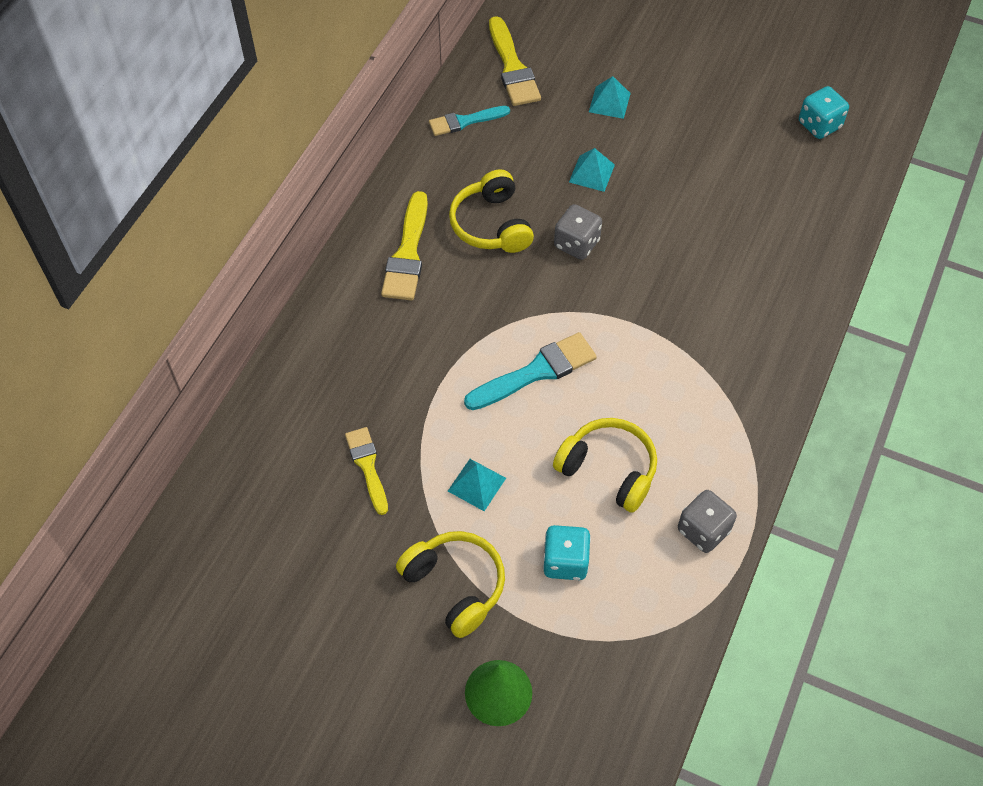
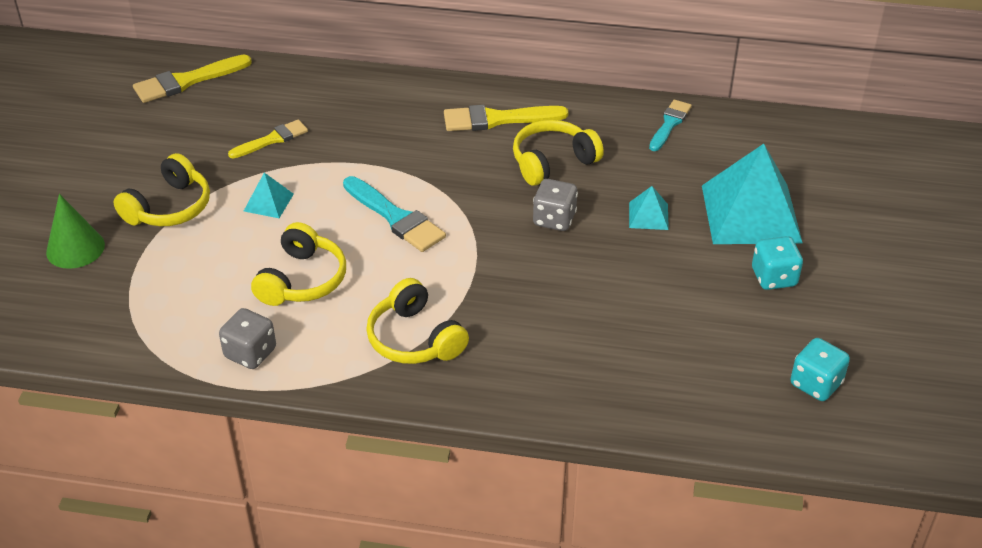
camera: 75 degrees right, 15 degrees down
(465, 121) = (669, 124): turquoise brush -> turquoise brush turned 60 degrees clockwise
(512, 67) = (757, 141): yellow brush -> yellow brush (187, 81)
(565, 561) = (202, 267): turquoise dice -> turquoise dice (774, 277)
(609, 102) = (751, 213): turquoise pyramid -> turquoise pyramid, size x2.26
(712, 388) = (414, 339): none -> yellow headphones

